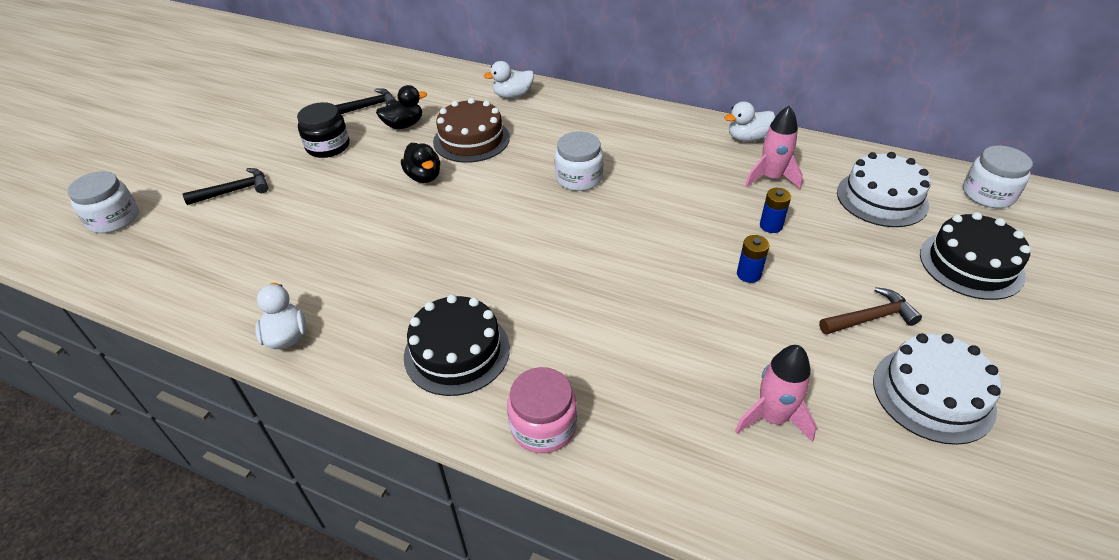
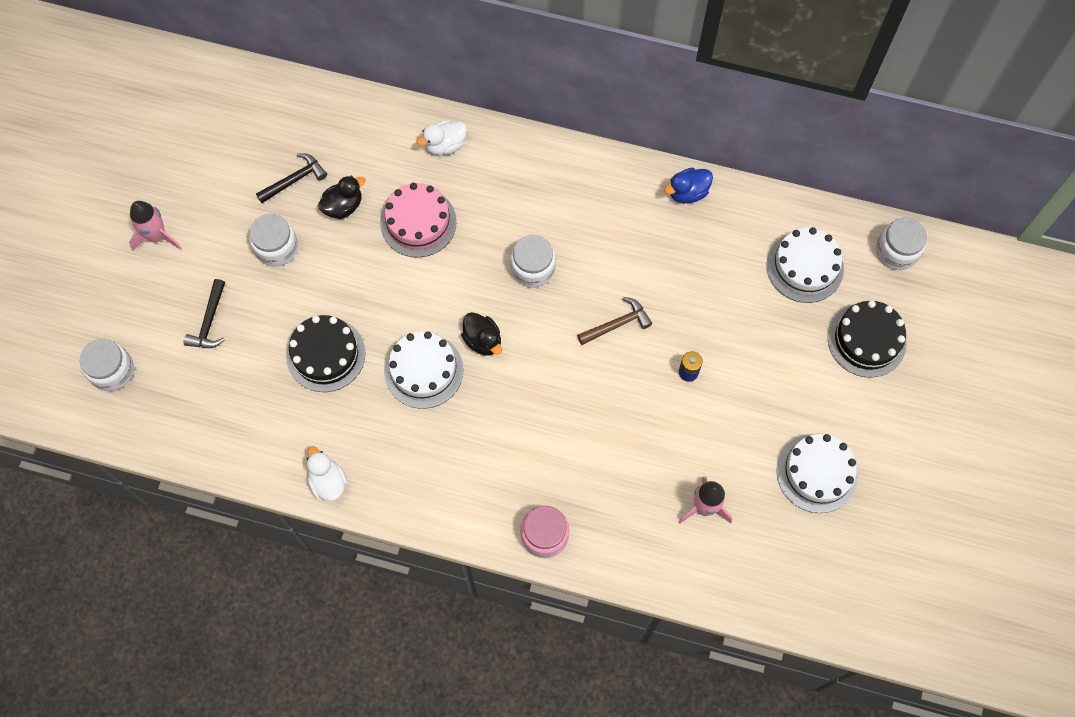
camera: 10 degrees left, 25 degrees up
(234, 191) = (209, 321): black hammer -> black hammer turned 135 degrees clockwise
(328, 146) = (276, 247): black jar -> white jar
(424, 177) = (386, 282): black duck -> black duck (483, 340)
(438, 246) = (423, 370): none -> white cake
(457, 352) = (467, 479): black cake -> black cake (326, 354)
(471, 139) = (418, 222): brown cake -> pink cake
(747, 138) = (687, 192): white duck -> blue duck
(771, 178) = (709, 249): pink rocket -> pink rocket (157, 236)
(771, 225) = (707, 312): blue battery -> none
(870, 318) = (780, 407): brown hammer -> brown hammer (617, 324)

